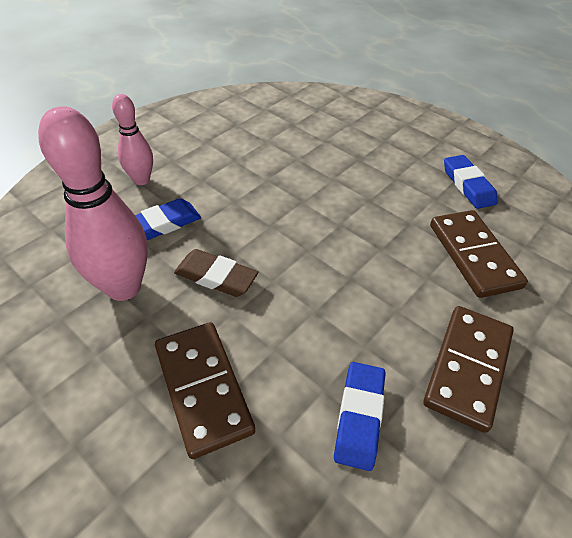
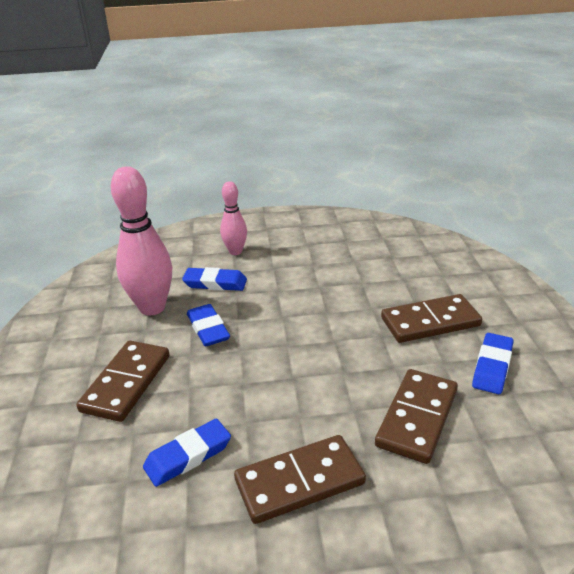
camera: 45 degrees right, 15 degrees down
(216, 277) = (208, 329): brown eraser -> blue eraser
(389, 169) = (430, 322): none -> brown domino

